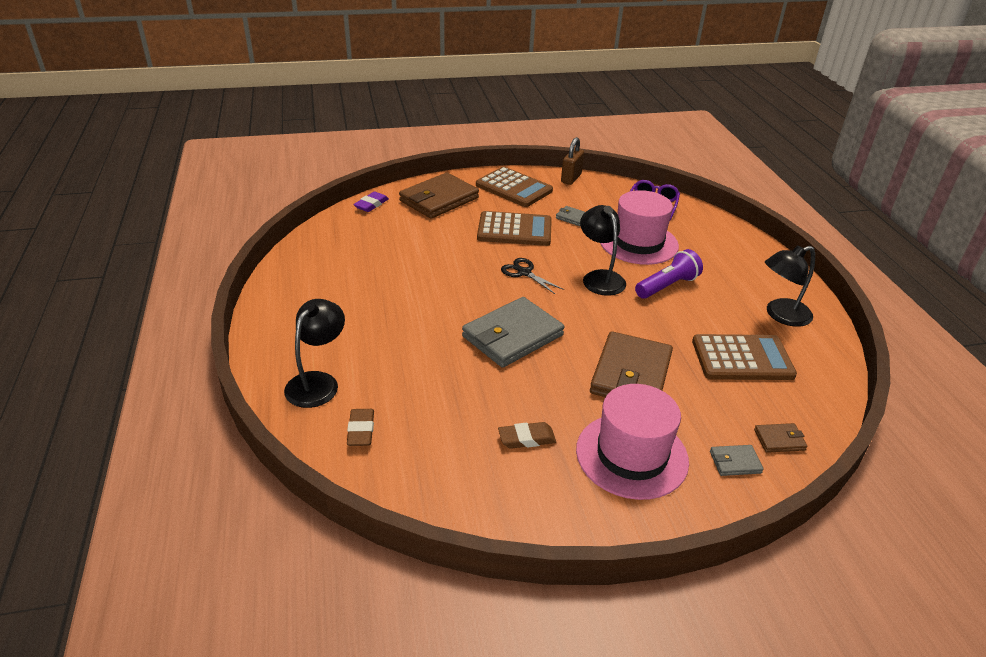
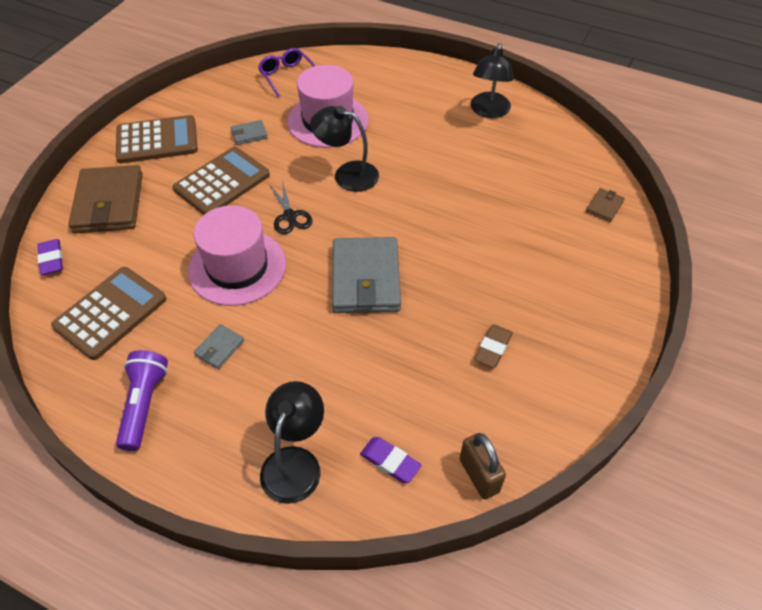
camera: 50 degrees left, 15 degrees up
(318, 382) = (295, 462): black lamp -> black lamp turned 45 degrees clockwise
(361, 430) = (390, 462): brown eraser -> purple eraser
(524, 272) = (290, 216): black scissors -> black scissors turned 105 degrees counterclockwise
(571, 178) = (190, 95): brown padlock -> brown padlock (479, 475)
(631, 374) = (476, 237): brown wallet -> none
(631, 455) = (559, 296): pink hat -> pink hat (237, 267)
(667, 286) = (398, 144): purple flashlight -> purple flashlight (144, 404)
(735, 462) = (607, 244): grey wallet -> grey wallet (219, 348)
(742, 358) = (514, 165): brown calculator -> brown calculator (110, 313)

